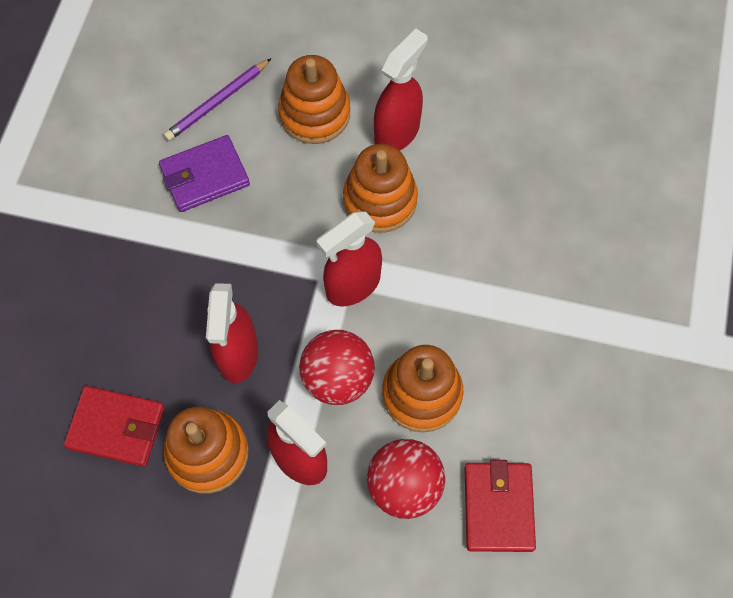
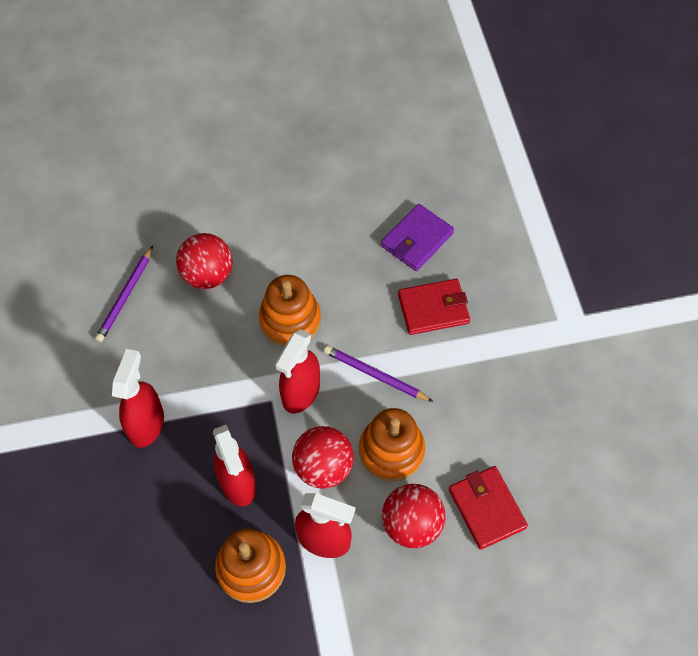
camera: 25 degrees left, 5 degrees down
(116, 427) = (169, 581): red wallet -> red wallet (433, 309)
(205, 176) = (144, 358): purple wallet -> purple wallet (417, 240)
(314, 114) = (207, 275): orange stacking toy -> red ball
(397, 132) = (278, 264): red spray bottle -> red spray bottle (147, 424)
(445, 301) = (375, 375): none -> purple pencil

